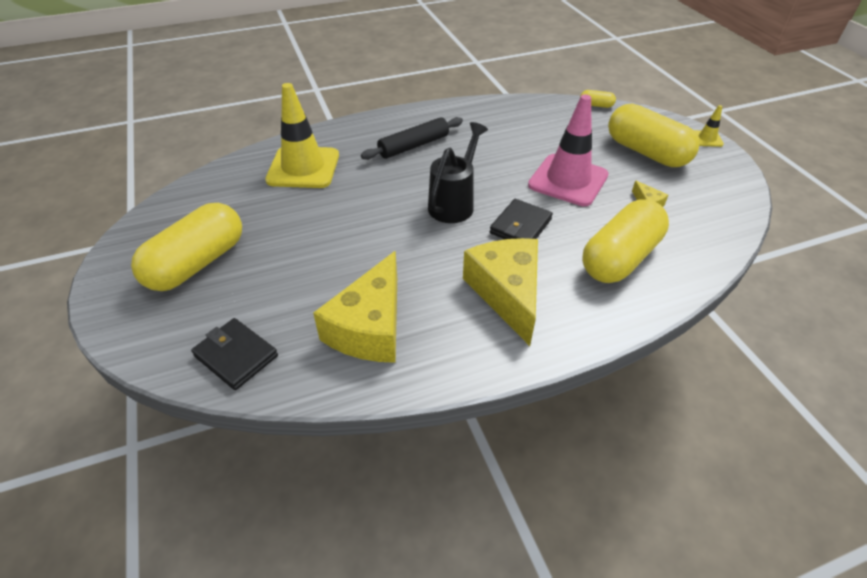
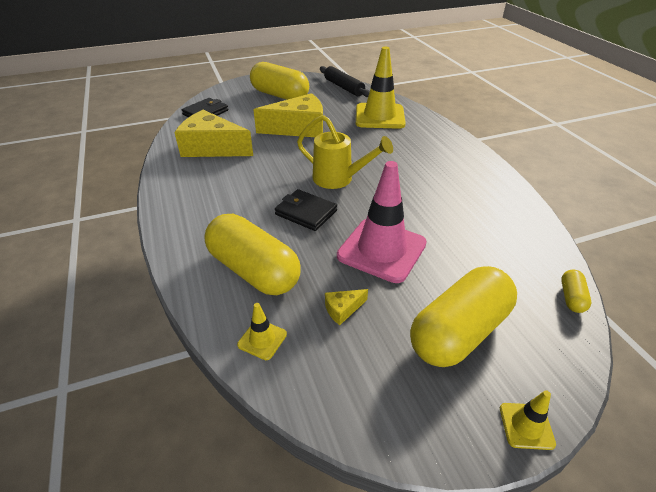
camera: 90 degrees right, 5 degrees down
(414, 146) = (422, 160): black rolling pin -> black rolling pin (343, 87)
(454, 203) = (339, 179): black watering can -> yellow watering can
(507, 293) = (226, 201): yellow cheese -> yellow cheese (299, 128)
(697, 246) = (262, 339): none -> yellow traffic cone

